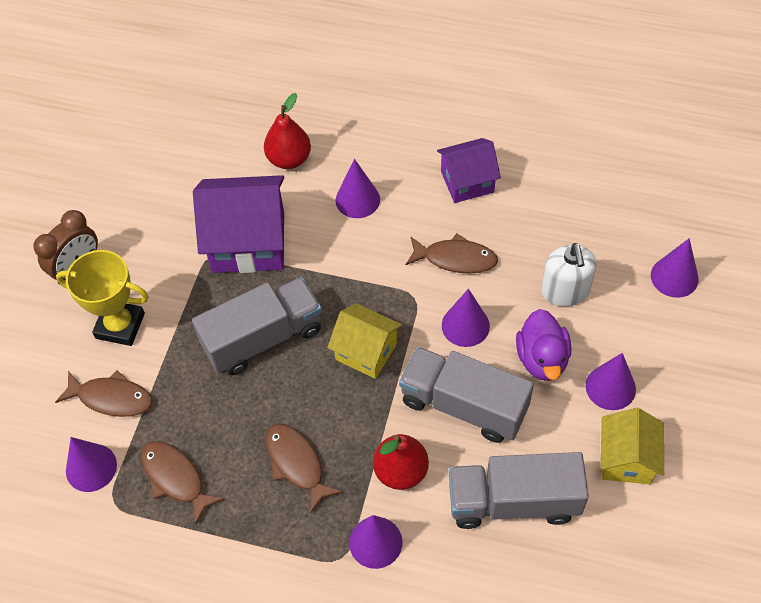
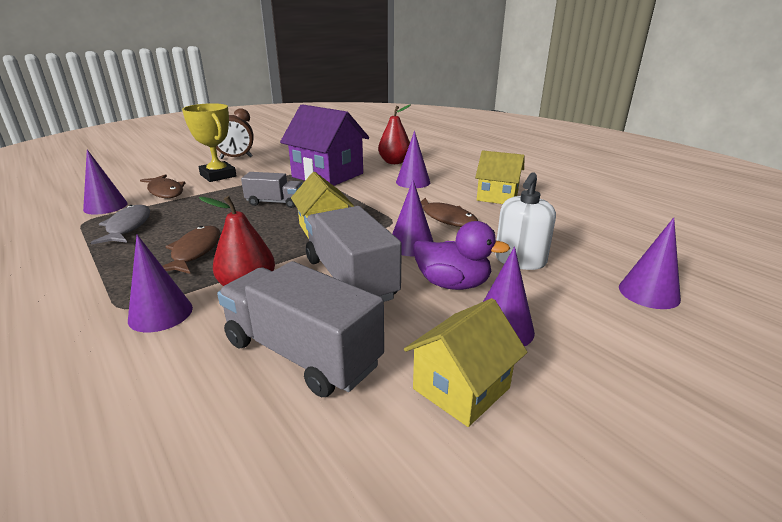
camera: 35 degrees right, 30 degrees down
(176, 478) = (127, 227): brown fish -> grey fish
(263, 338) = (275, 202): grey truck -> grey truck, size x0.59
(467, 182) = (497, 197): purple house -> yellow house
(542, 359) = (453, 284): purple duck -> purple duck turned 105 degrees counterclockwise

